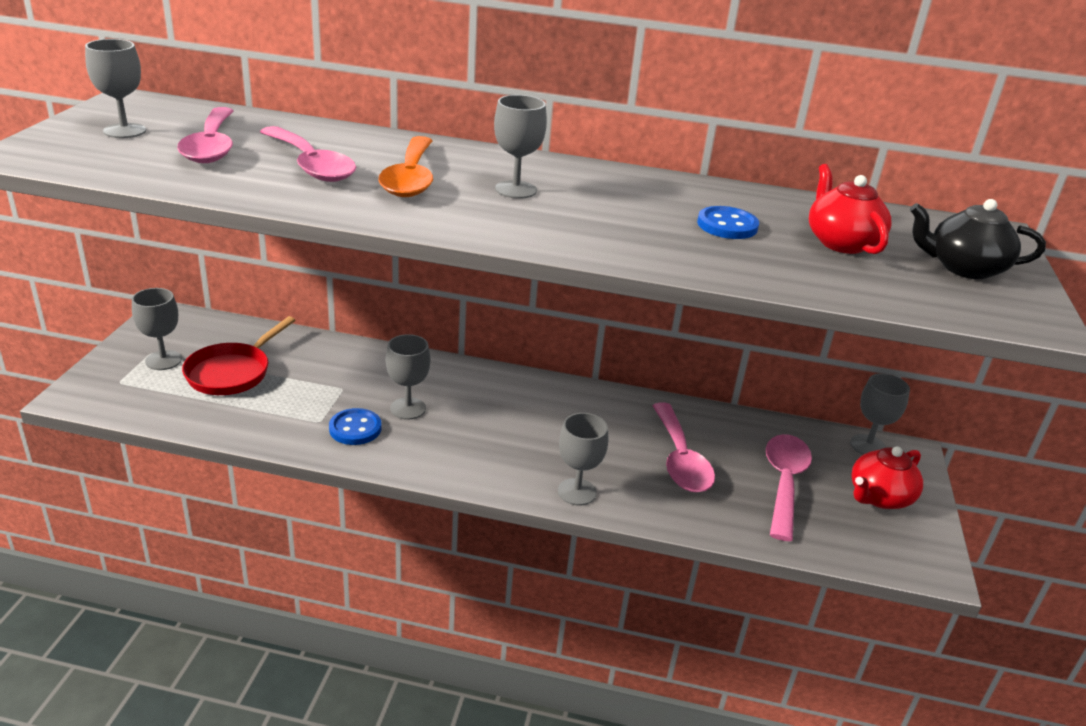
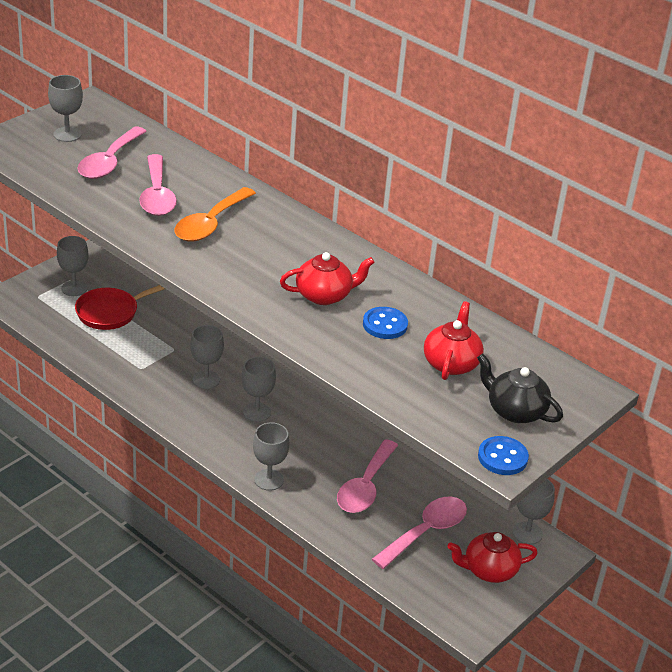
camera: 30 degrees right, 5 degrees up
(355, 428) = (160, 382): blue button -> blue button (502, 457)
(516, 190) = (271, 253): grey goblet -> grey goblet (257, 412)
(627, 214) = (324, 295): none -> red teapot

